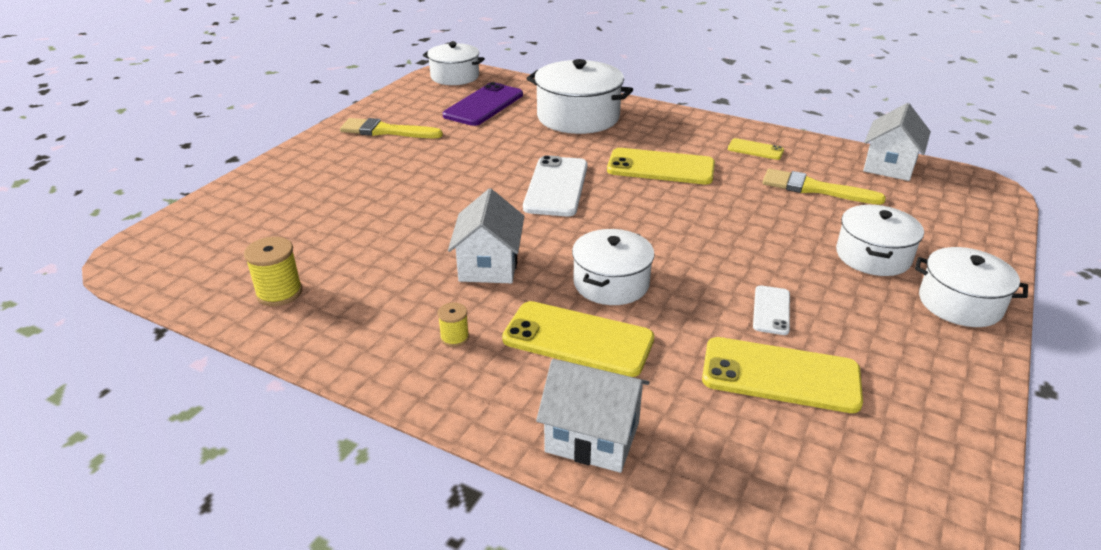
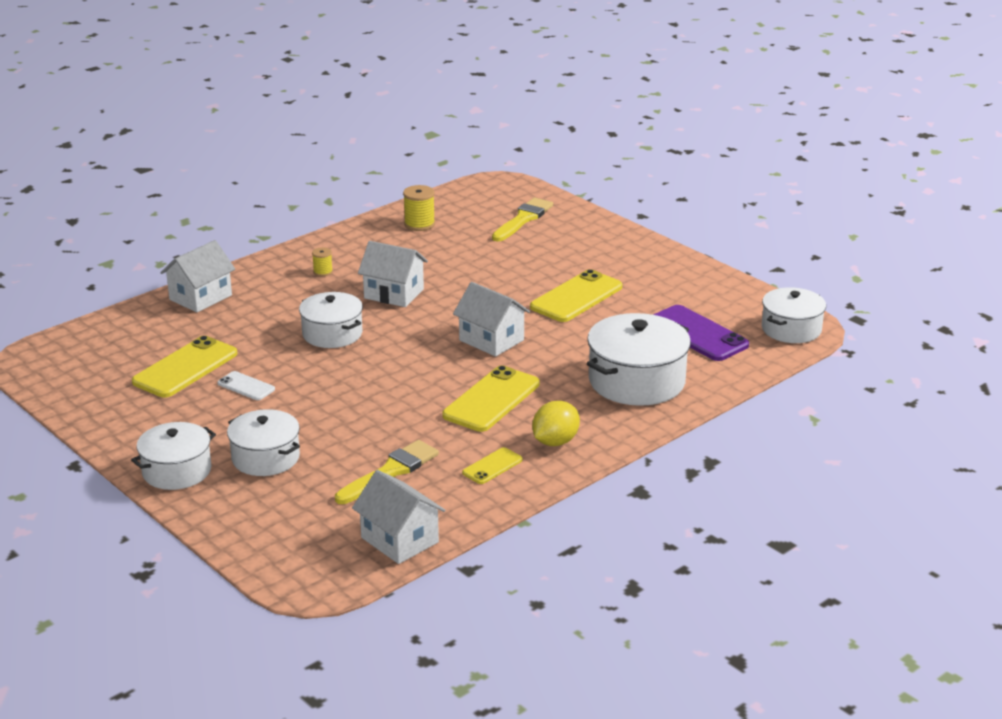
camera: 110 degrees right, 5 degrees down
(386, 131) = (658, 278): yellow brush -> yellow brush (523, 219)
(556, 186) = (491, 340): white phone -> white house
(578, 339) = (283, 309): yellow phone -> yellow phone (576, 297)
(695, 133) = (555, 442): none -> yellow lemon

